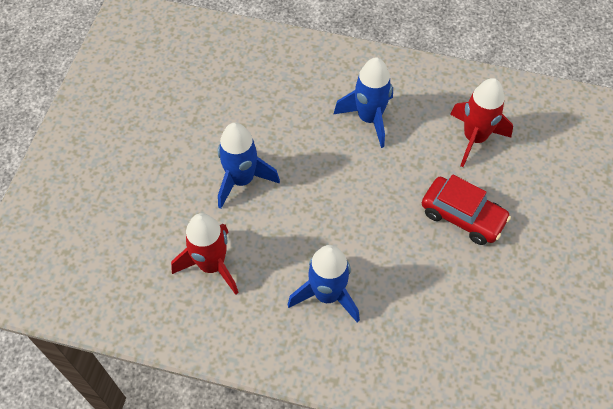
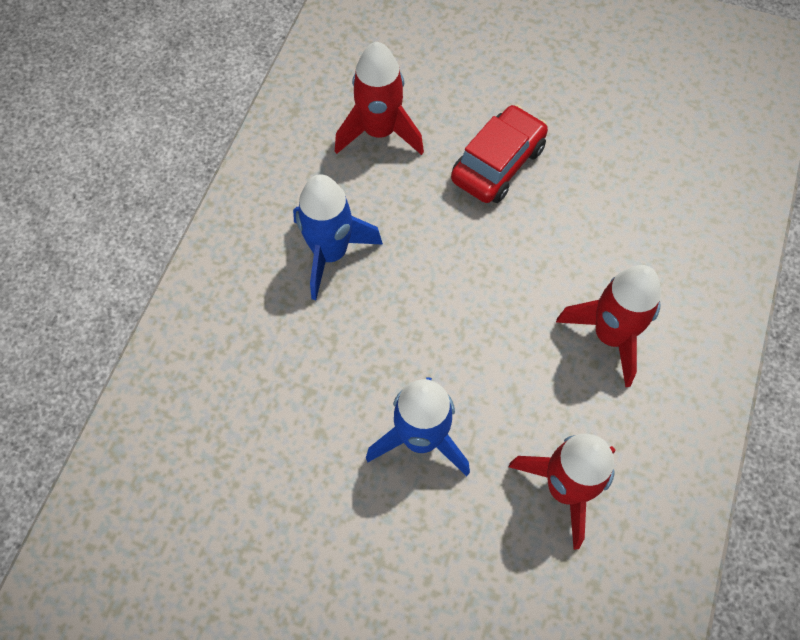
camera: 85 degrees left, 5 degrees up
(327, 295) = (610, 335): blue rocket -> red rocket

